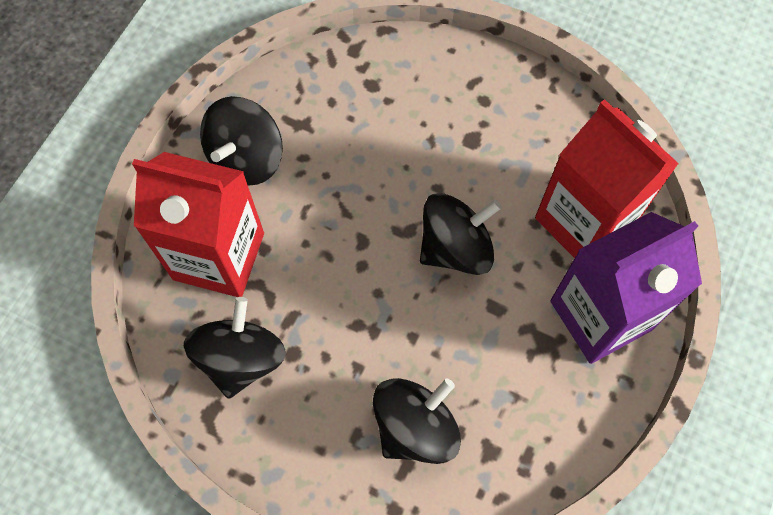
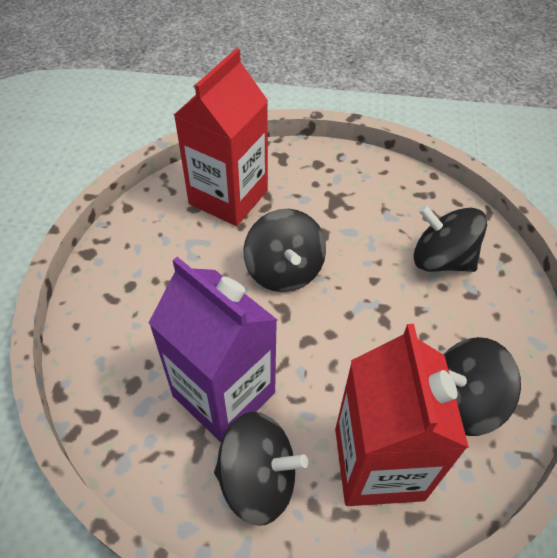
camera: 110 degrees left, 15 degrees down
(455, 247) = (284, 271): black spinning top -> black spinning top turned 150 degrees counterclockwise
(600, 315) = (300, 176): purple carton -> purple carton (224, 394)

